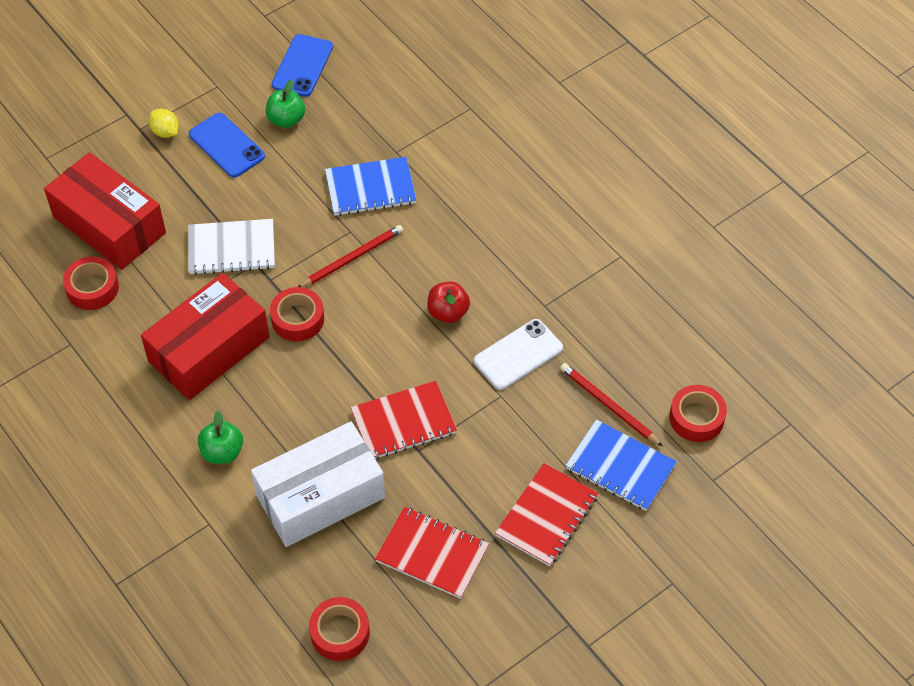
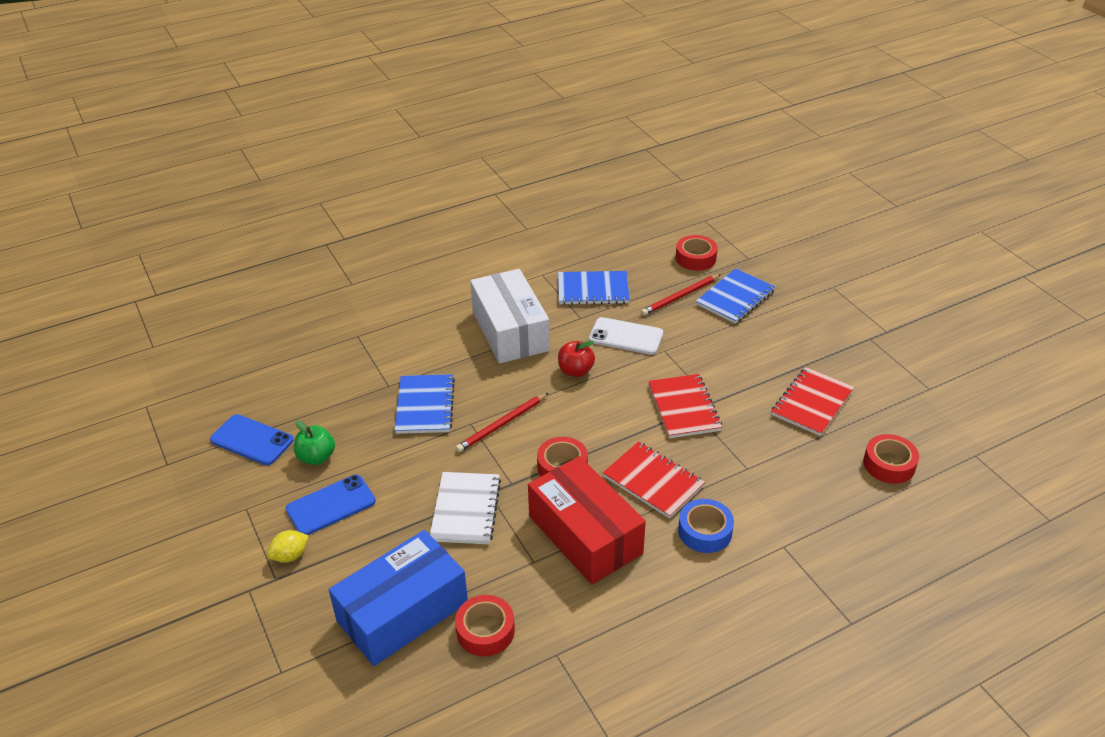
camera: 80 degrees left, 15 degrees down
(109, 225) = (402, 612): red box -> blue box
(222, 452) = (705, 531): green apple -> blue tape
(320, 496) = (755, 466): white box -> white box (510, 331)
(352, 258) = (502, 424): red pencil -> red pencil turned 105 degrees counterclockwise
(518, 355) = (626, 336): white phone -> white phone turned 45 degrees counterclockwise
(546, 516) = (777, 338): red notebook -> red notebook (653, 481)
(601, 312) = (593, 290): none -> blue notebook

